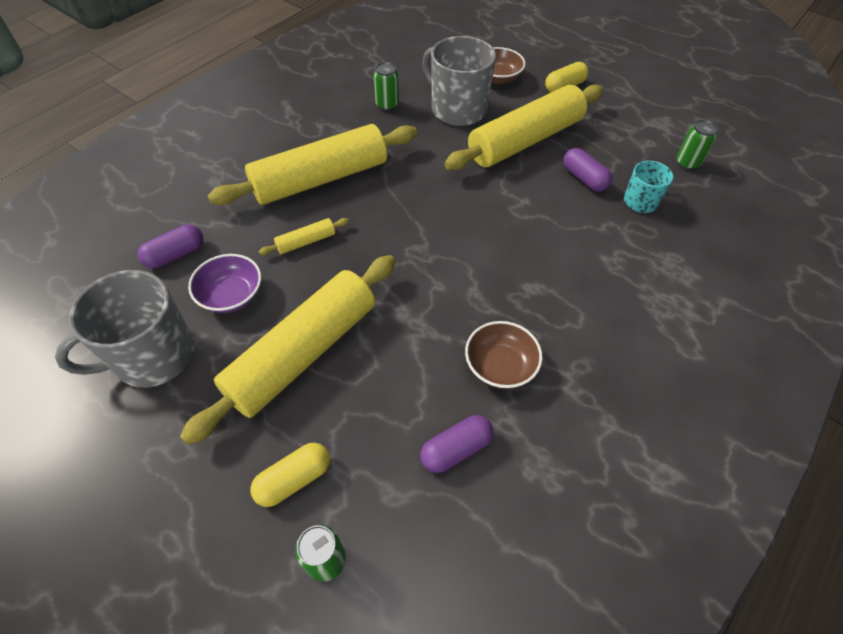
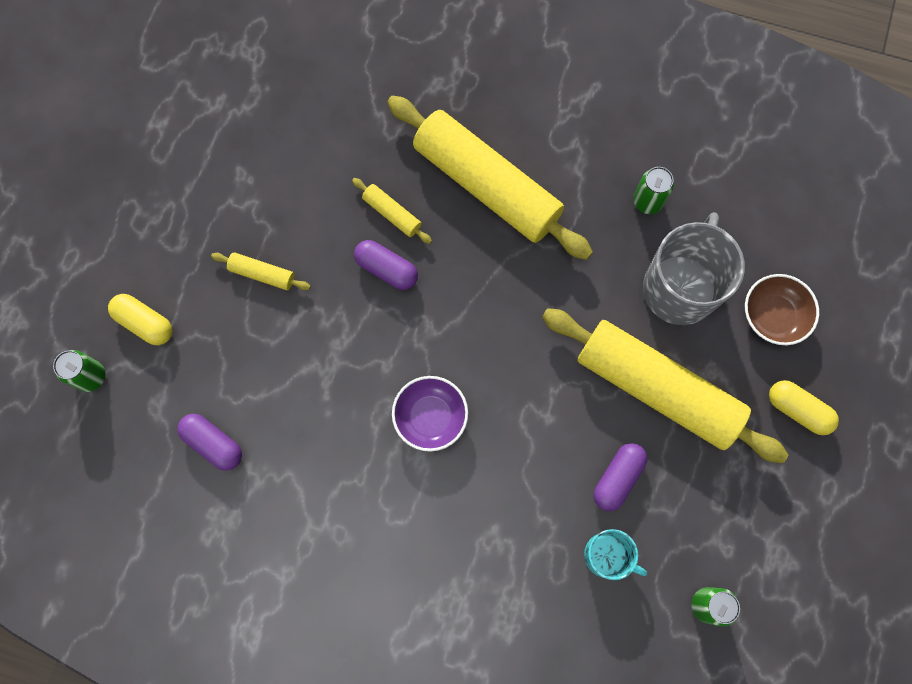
camera: 70 degrees right, 20 degrees up
(152, 356) = (215, 152): grey mug -> none
(175, 254) = (328, 104): purple capsule -> purple capsule (387, 269)
(231, 295) = (300, 180): purple bowl -> purple bowl (430, 417)
(303, 353) = (262, 274): yellow rolling pin -> yellow rolling pin, size x0.40
(500, 366) = (312, 456): brown bowl -> none

